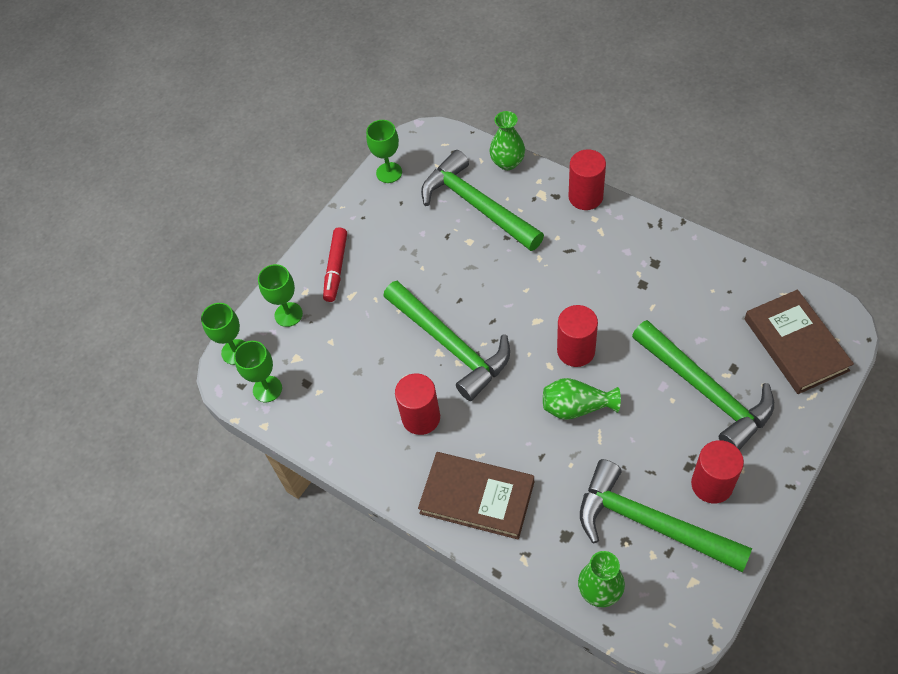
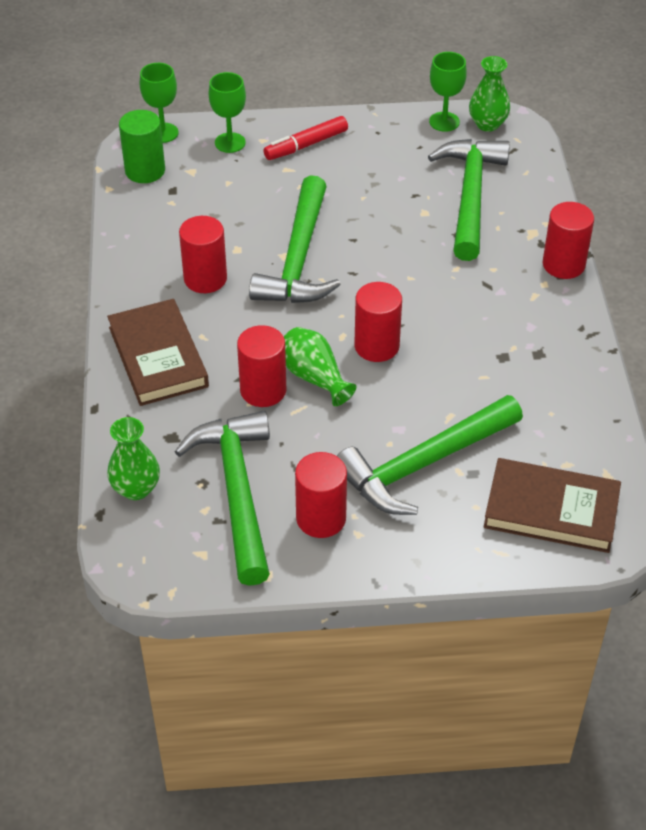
camera: 45 degrees right, 10 degrees down
(267, 389) = (145, 171): green goblet -> green cylinder
(507, 162) = (543, 191): green vase -> green vase (487, 124)
(564, 447) = (263, 390): none -> red cylinder
(705, 391) = (424, 464): green hammer -> green hammer turned 45 degrees clockwise
(795, 344) = (551, 510): brown book -> brown book turned 75 degrees clockwise

